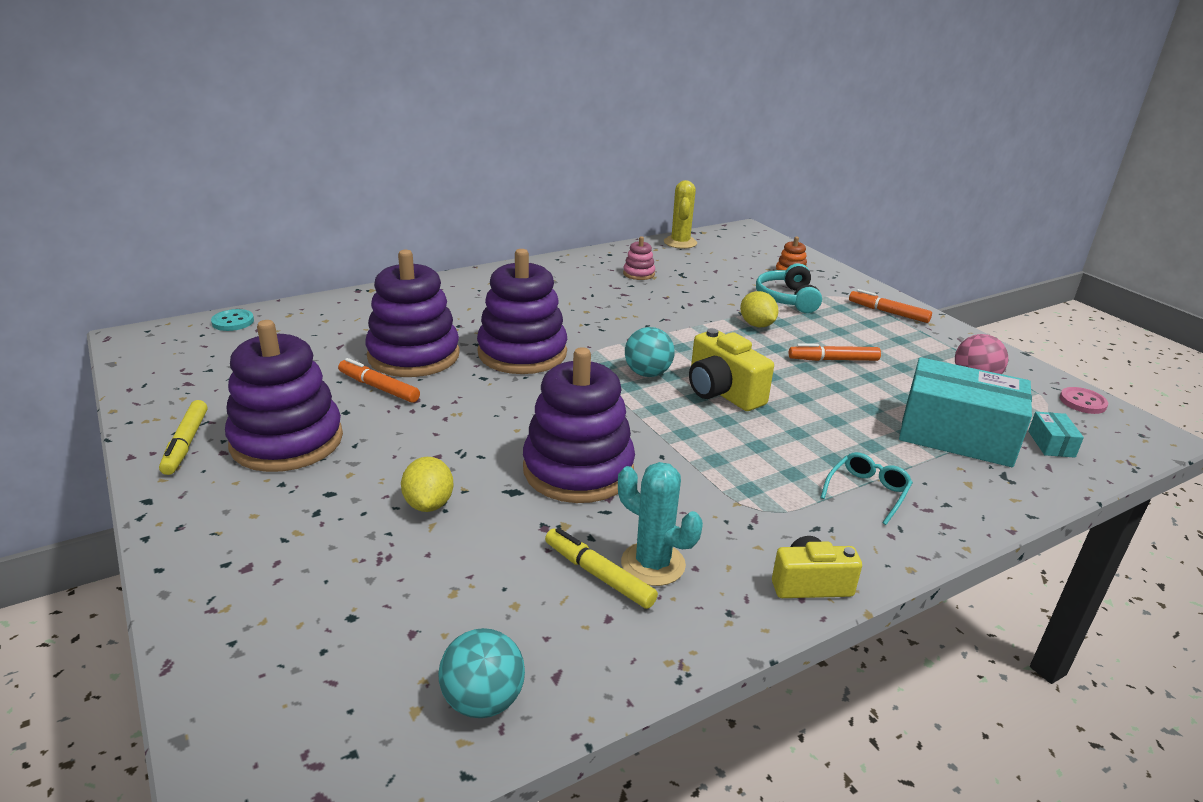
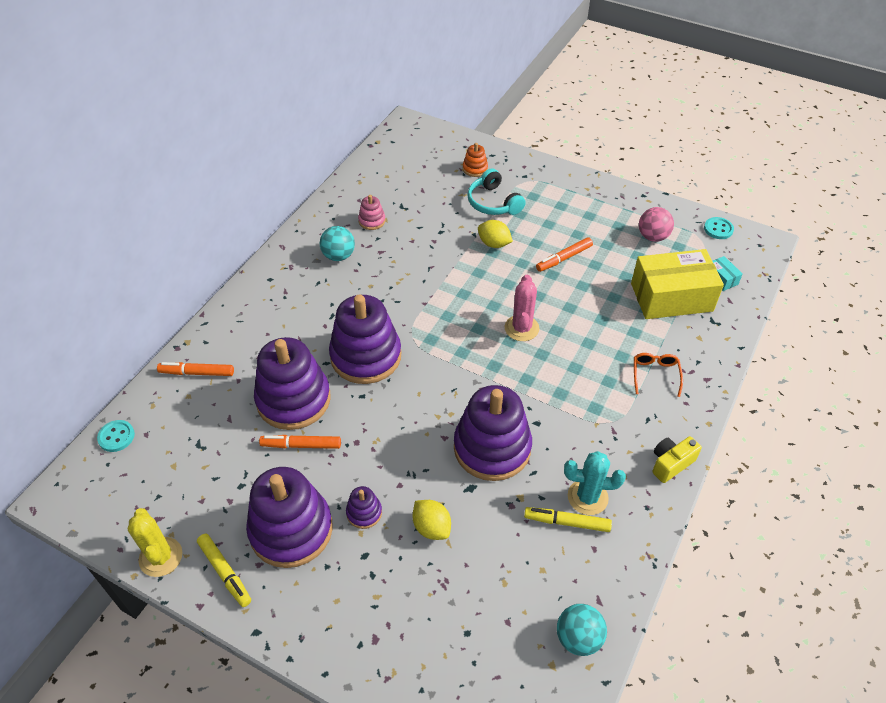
camera: 30 degrees left, 20 degrees up
(373, 460) = (364, 513): none -> purple stacking toy
(647, 373) = (463, 333): turquoise ball -> turquoise ball (338, 256)
(680, 243) = (371, 164): yellow cactus -> yellow cactus (161, 557)
(722, 392) = (521, 328): yellow camera -> pink cactus
(867, 492) = (655, 375): turquoise glasses -> orange glasses
(888, 312) = (565, 187): orange marker -> orange marker (197, 373)
(956, 435) = (671, 297): turquoise box -> yellow box
(1082, 402) = (718, 229): pink button -> turquoise button

